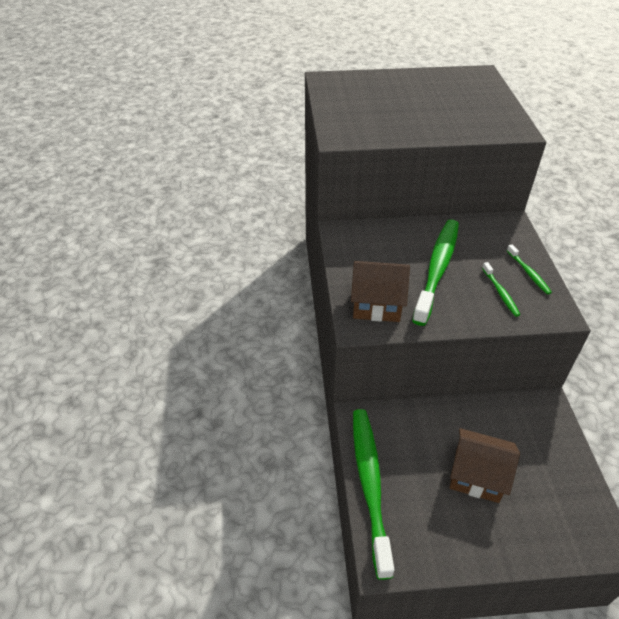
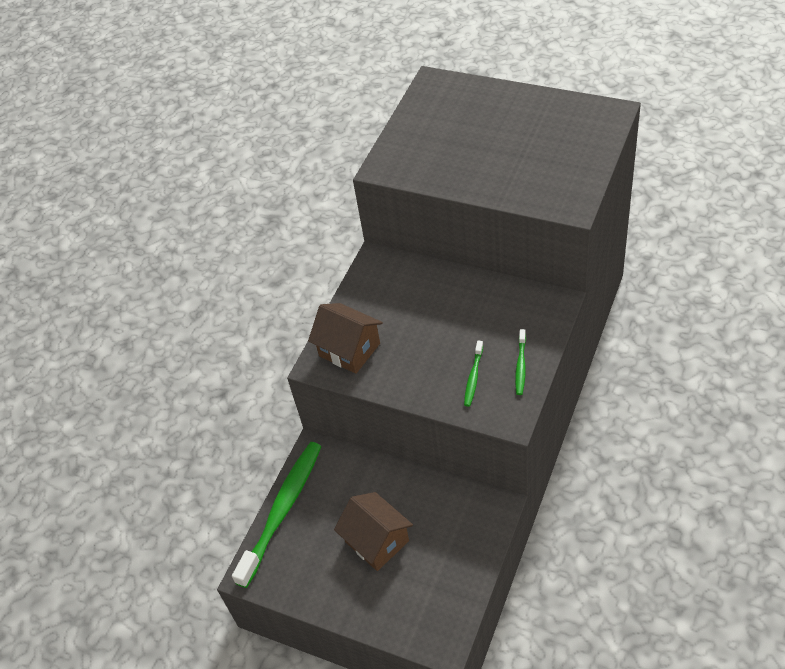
camera: 35 degrees right, 5 degrees up
(437, 269) = (434, 331): green toothbrush -> none

